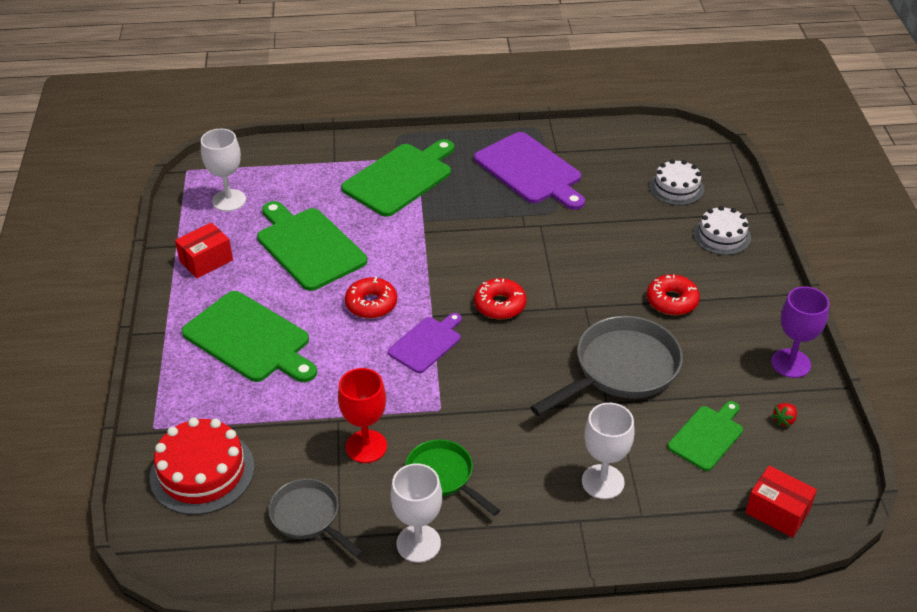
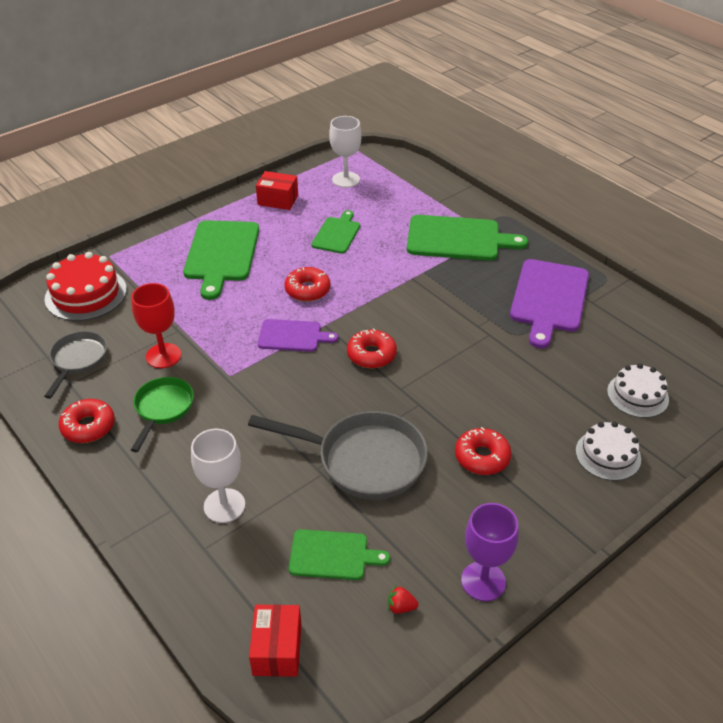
camera: 55 degrees right, 0 degrees up
(308, 246) = (337, 234): green cutting board -> green cutting board, size x0.58
(418, 543) = (88, 426): white goblet -> red donut

